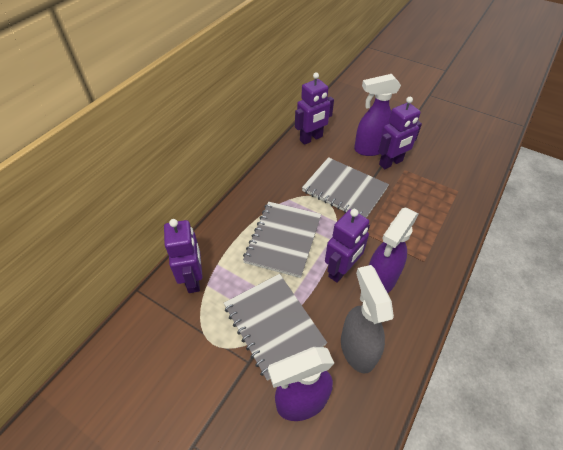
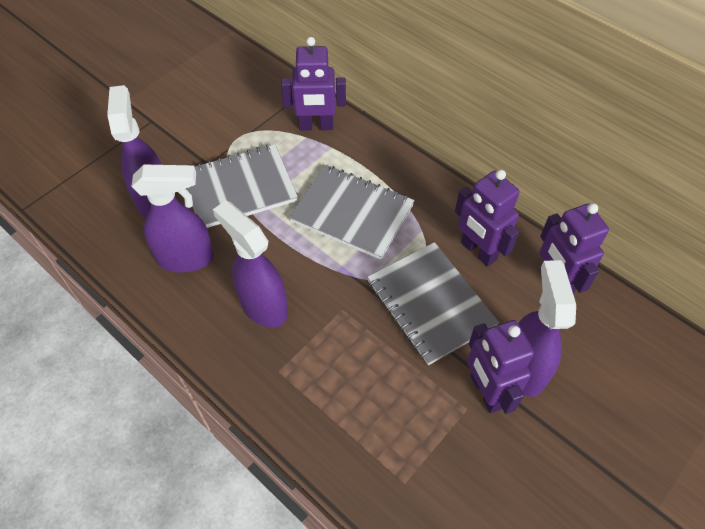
camera: 100 degrees right, 5 degrees up
(341, 270) = (290, 267): purple robot -> purple robot (478, 251)
(344, 190) = (430, 303): grey notebook -> grey notebook turned 75 degrees counterclockwise
(357, 348) = (187, 258): grey spray bottle -> purple spray bottle

